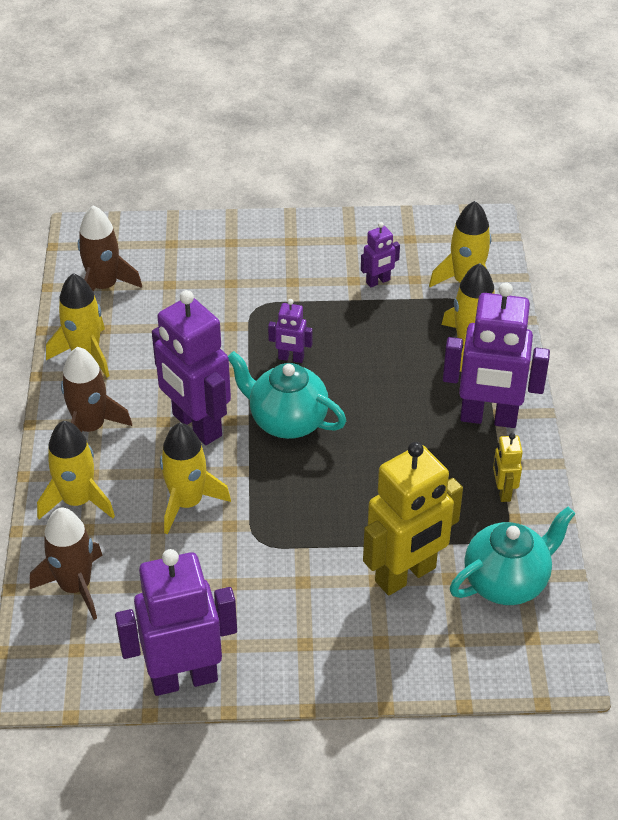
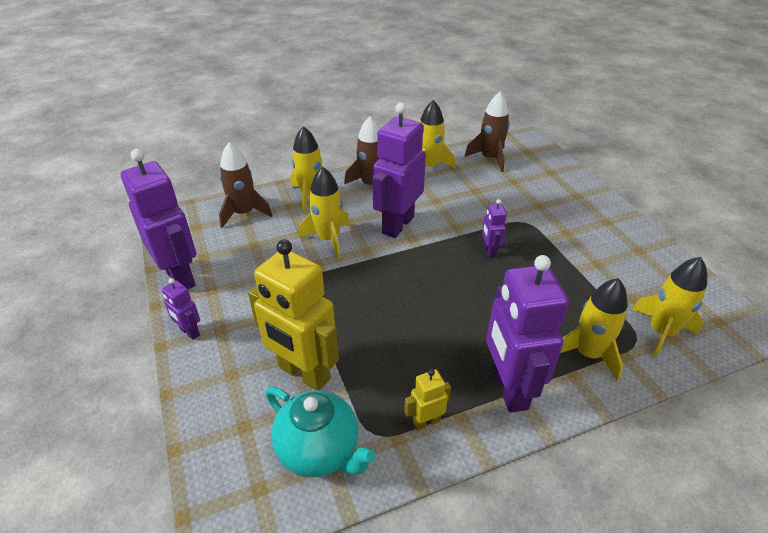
camera: 70 degrees right, 5 degrees down
(287, 421) = (427, 265): turquoise teapot -> none
(378, 281) = (609, 277): purple robot -> purple robot (189, 332)

